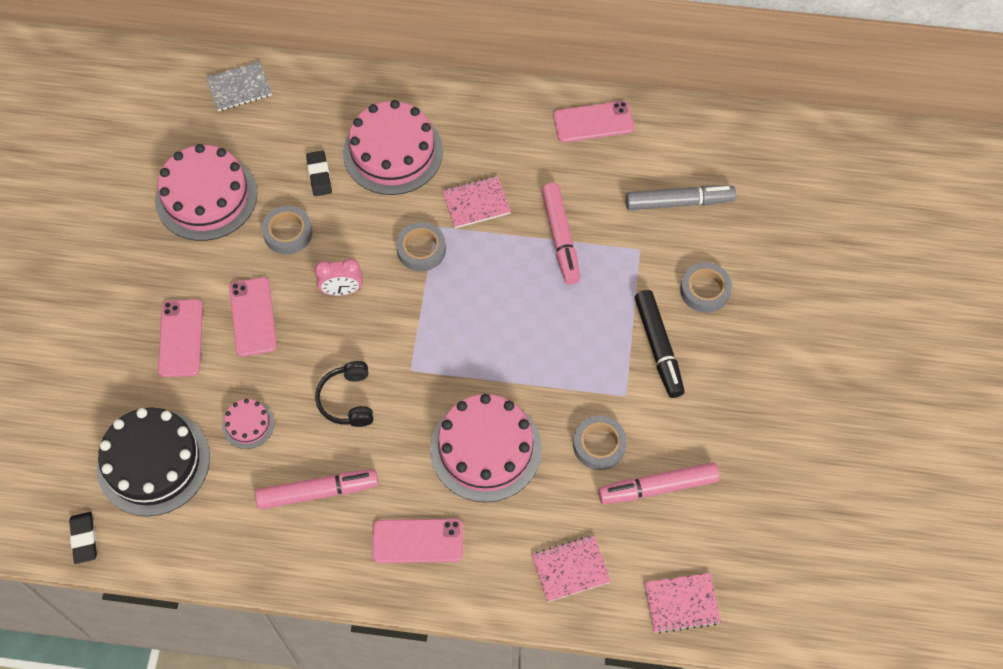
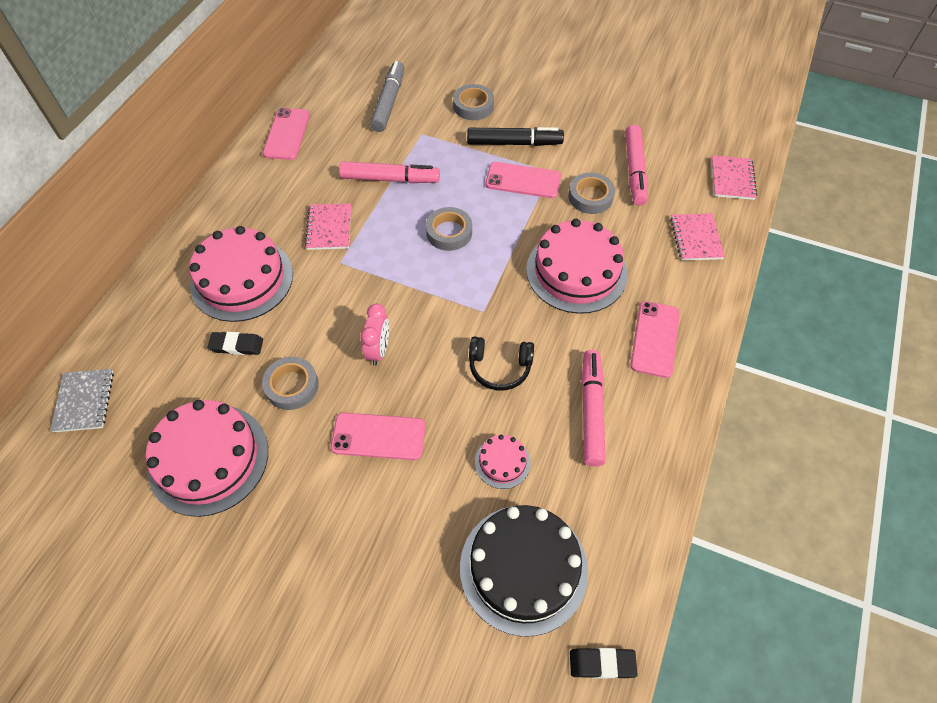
camera: 75 degrees left, 5 degrees down
(181, 338) = (378, 514): pink phone -> pink phone (523, 180)
(421, 249) = (360, 278): grey tape -> grey tape (449, 232)

